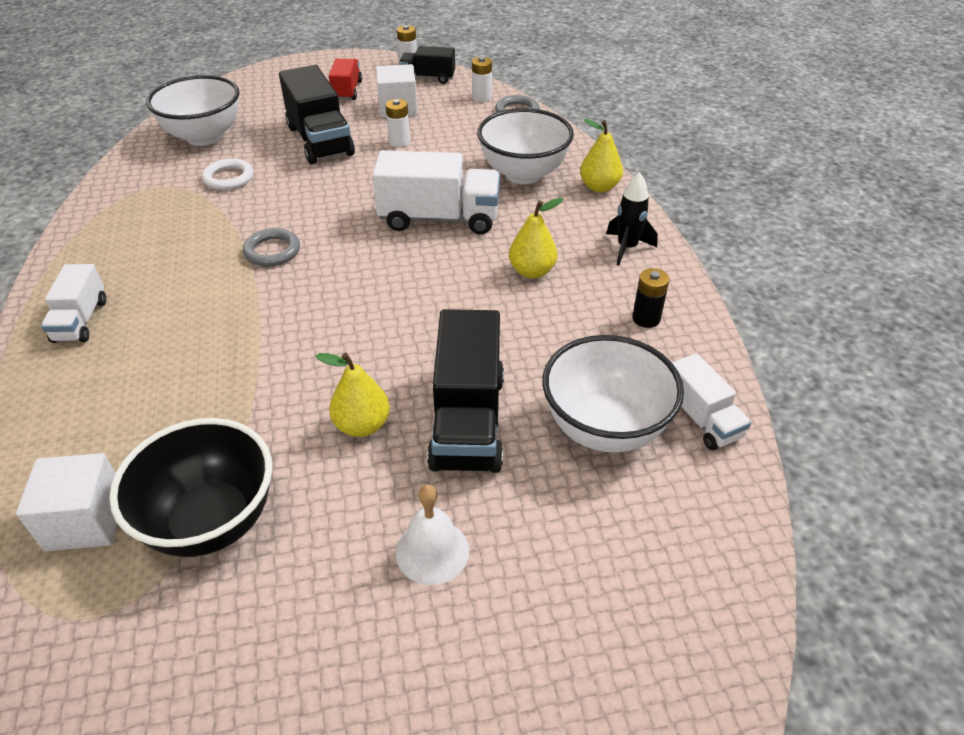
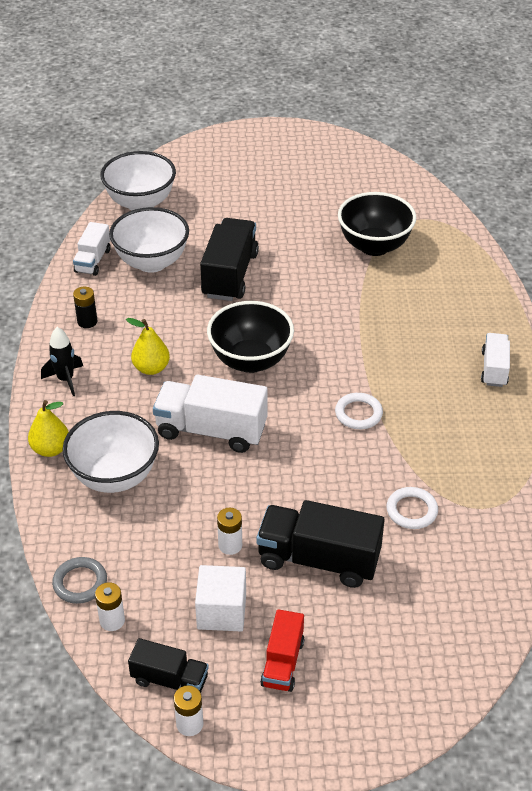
camera: 170 degrees left, 0 degrees up
(86, 521) = (440, 253): white cube -> none
(204, 137) = (452, 586): white bowl -> white bowl (141, 203)
(272, 251) = (358, 414): grey ring -> white ring
(320, 140) = (319, 559): black truck -> black truck turned 60 degrees counterclockwise
(362, 425) = (293, 280): yellow pear -> none
(409, 294) = (250, 361): none -> black bowl
(432, 551) = (262, 223): white bell -> none
(701, 418) = (93, 261): white truck -> white truck turned 150 degrees counterclockwise

